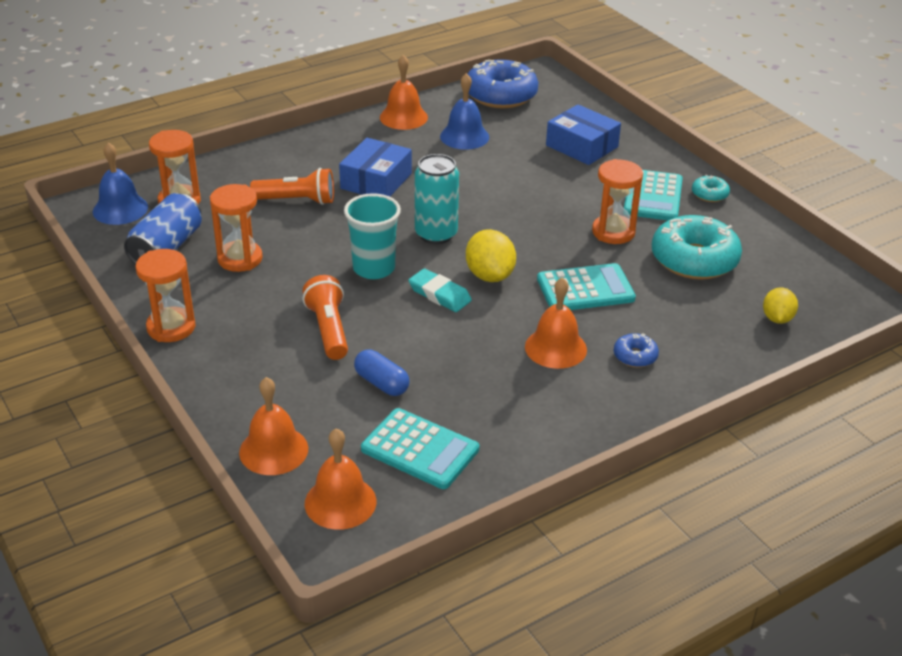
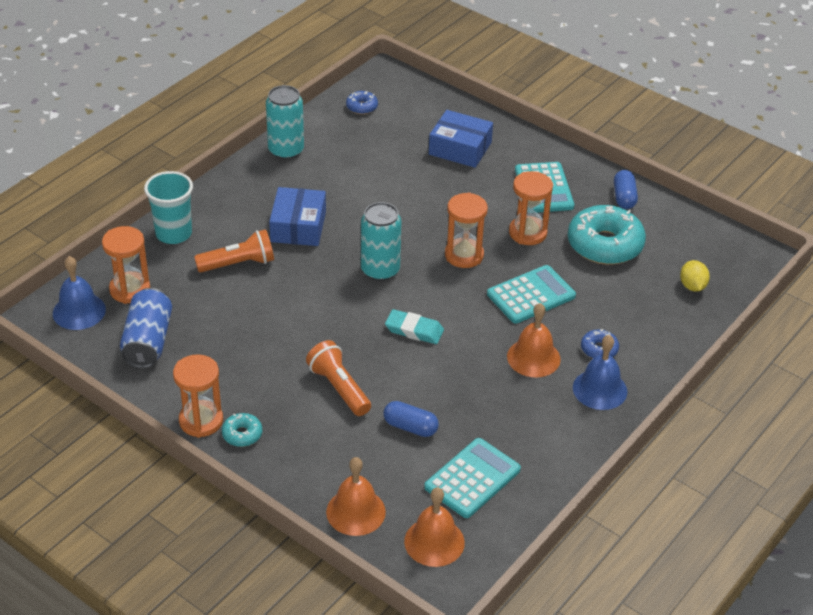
camera: 20 degrees left, 5 degrees up
(240, 259) = (221, 337): orange hourglass -> orange hourglass (464, 255)
(374, 268) = (345, 318): turquoise cup -> turquoise cup (173, 234)
(403, 117) = (286, 151): orange bell -> turquoise can
(420, 449) = (472, 478): turquoise calculator -> turquoise calculator turned 60 degrees counterclockwise
(464, 136) = (352, 160): blue bell -> blue bell (600, 389)
(489, 275) = (446, 301): yellow lemon -> none
(501, 95) = (362, 107): blue donut -> blue donut, size x0.46
(709, 194) = (589, 175): turquoise donut -> turquoise donut (242, 434)
(739, 221) = (624, 197): none -> blue capsule

